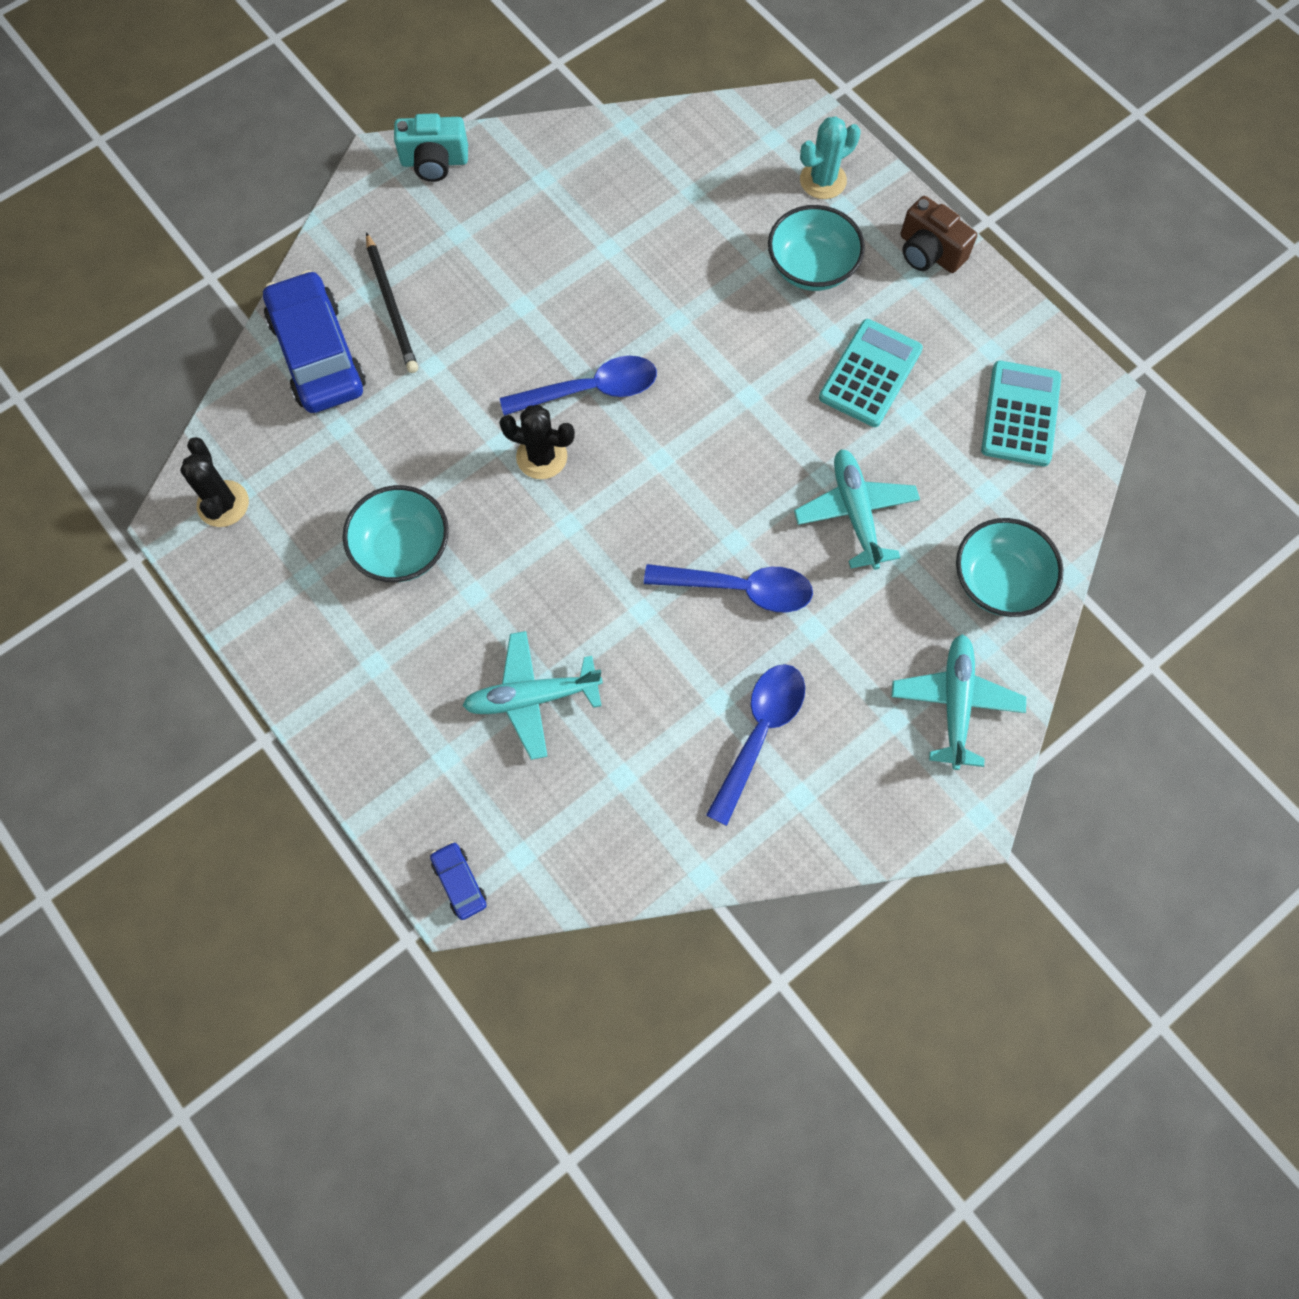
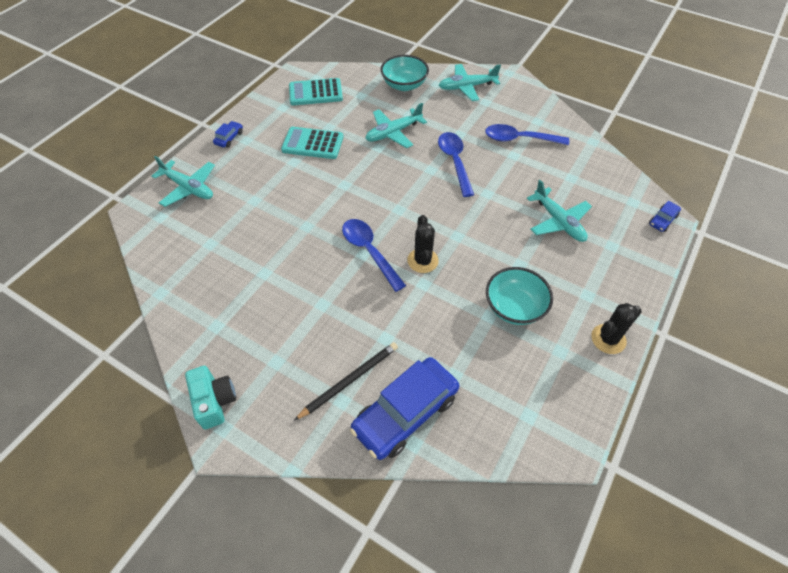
camera: 110 degrees left, 15 degrees down
(223, 504) = (543, 424): black cactus -> black cactus (608, 339)
(811, 267) = (252, 179): turquoise bowl -> none
(823, 180) = (189, 188): turquoise cactus -> turquoise plane
(929, 252) = (229, 138): brown camera -> blue car

